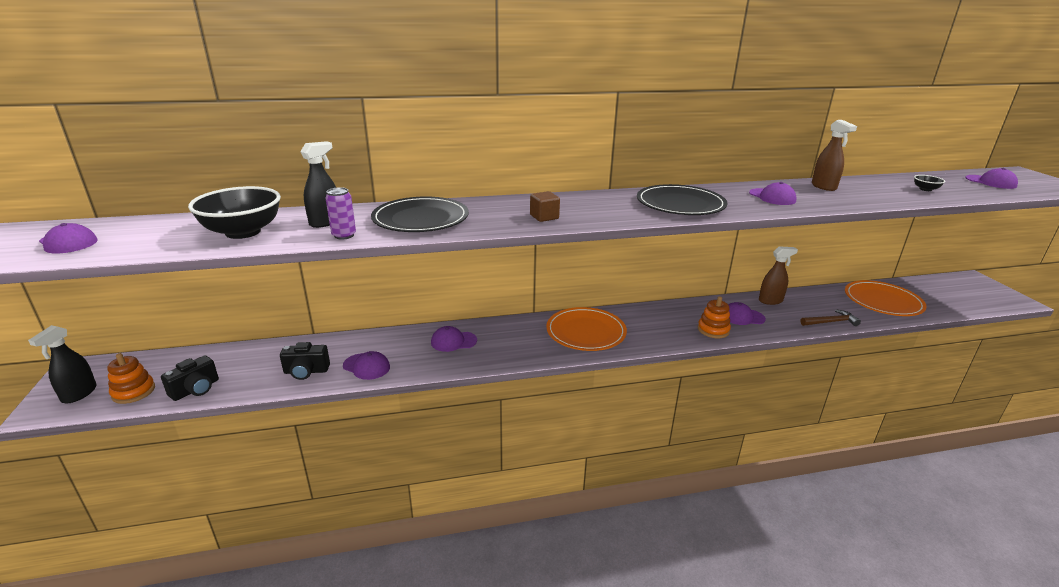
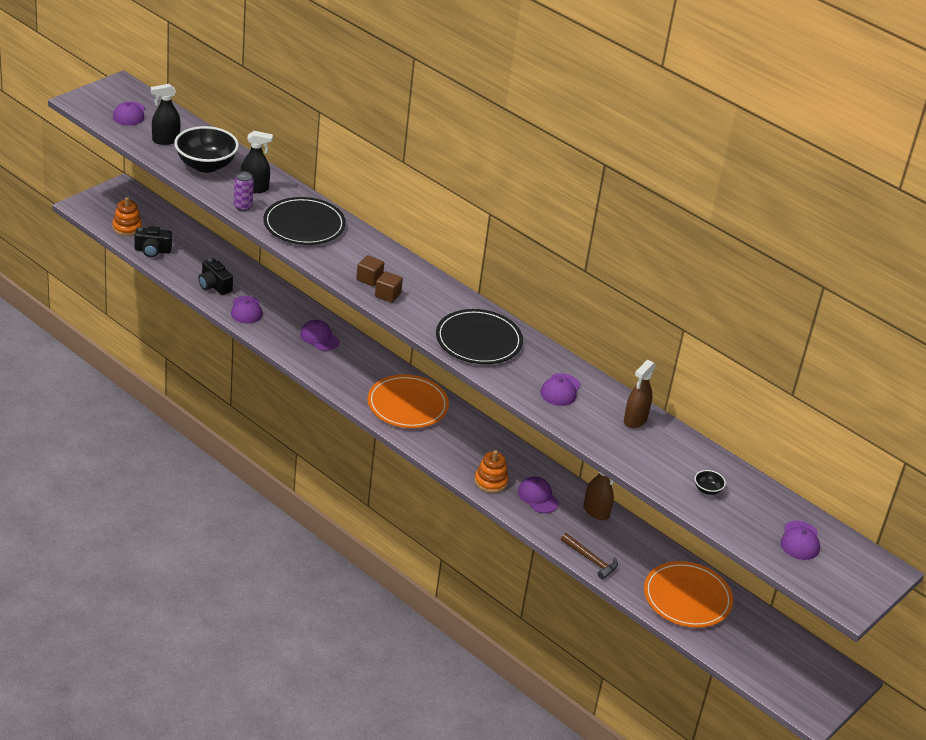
camera: 50 degrees right, 10 degrees up
(79, 394) = (105, 208): black spray bottle -> black spray bottle (165, 140)
(578, 217) = (387, 295): none -> brown cube

